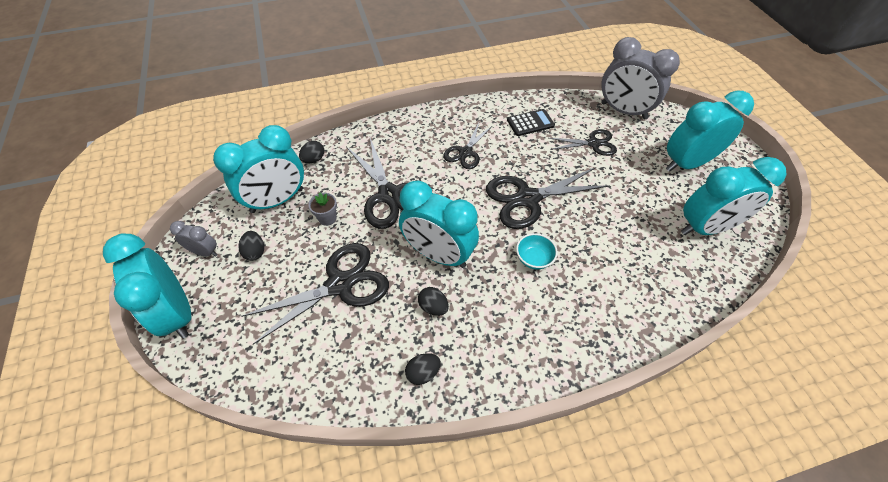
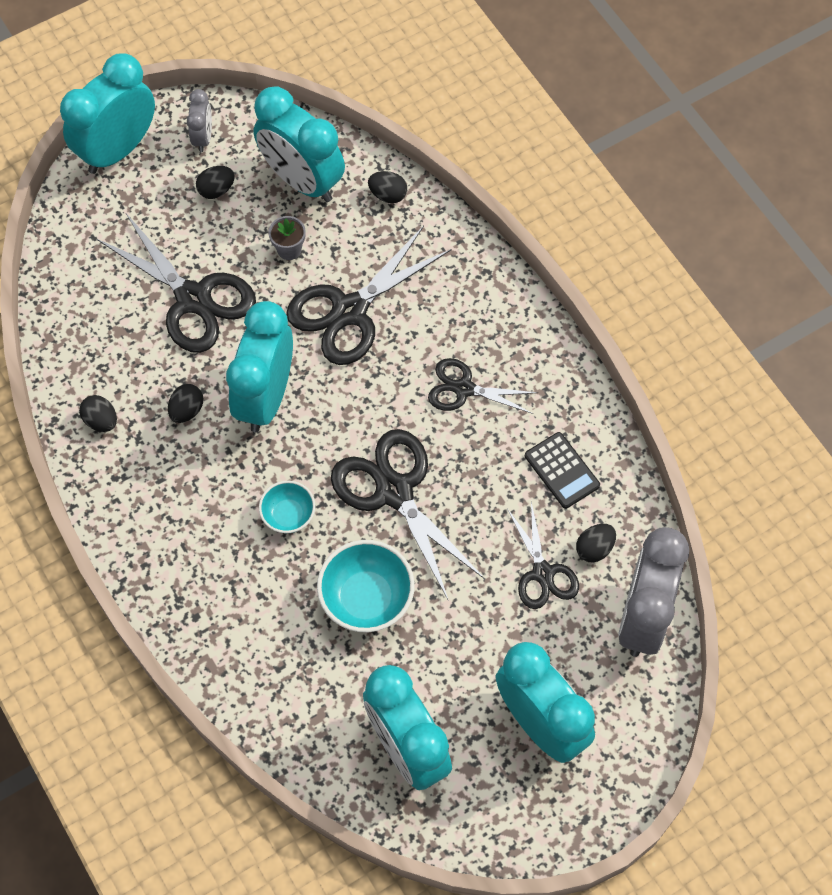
camera: 75 degrees right, 10 degrees up
(581, 120) = (594, 548): none -> black egg
(601, 228) = (366, 598): none -> turquoise bowl

